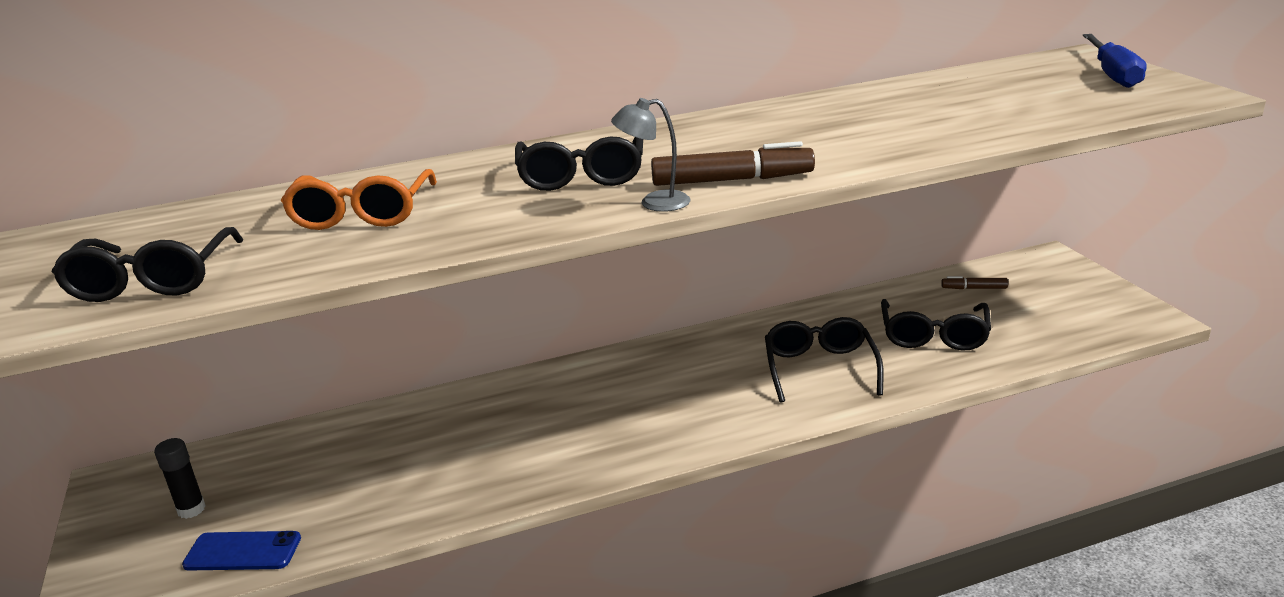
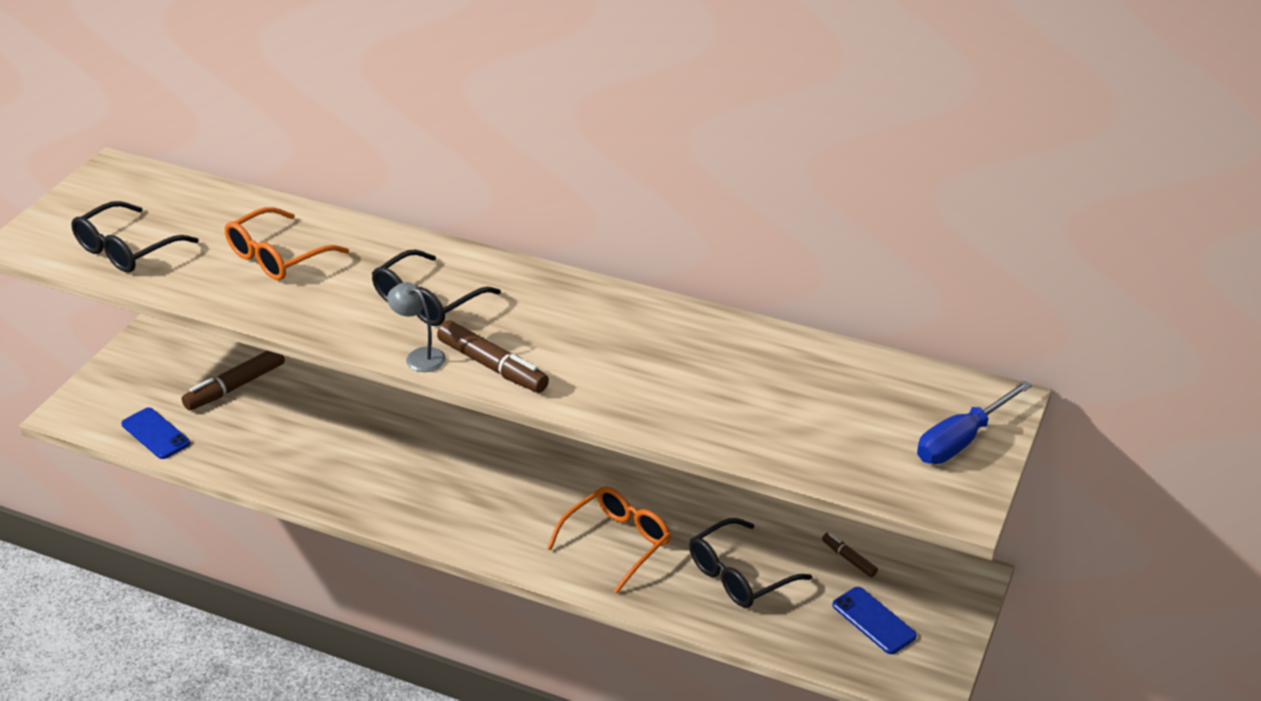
camera: 40 degrees right, 10 degrees up
(191, 509) = (163, 385): black glue stick -> none
(285, 465) = (235, 387): none -> brown marker
(820, 368) = (617, 542): black glasses -> orange glasses
(1054, 308) = (873, 621): none -> blue phone

